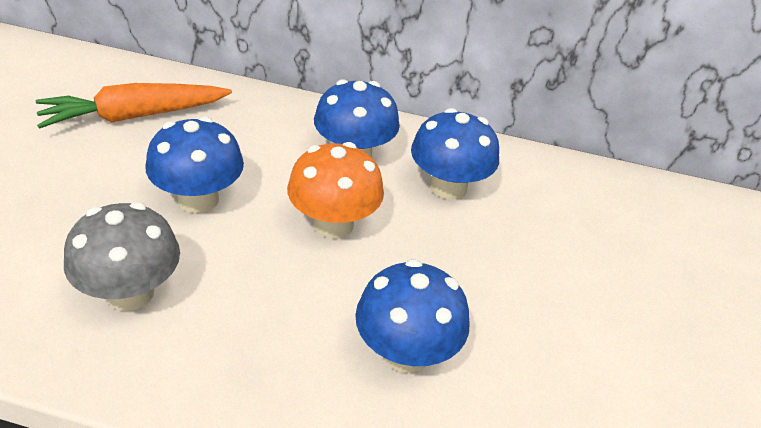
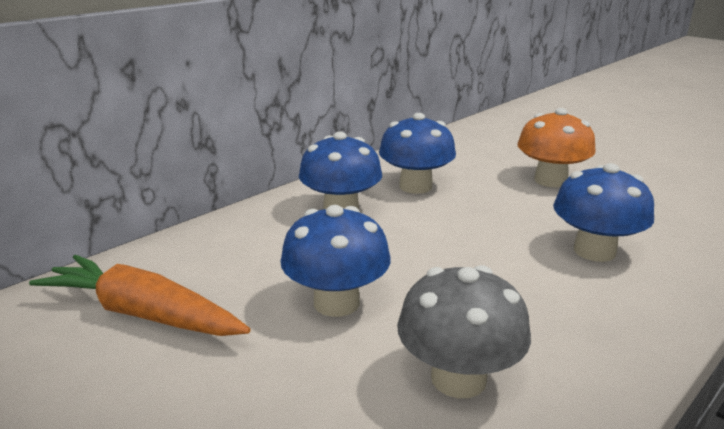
camera: 55 degrees left, 15 degrees down
(134, 116) = (143, 313): orange carrot -> orange carrot turned 105 degrees clockwise
(333, 224) = (426, 242): orange mushroom -> orange mushroom (550, 180)

